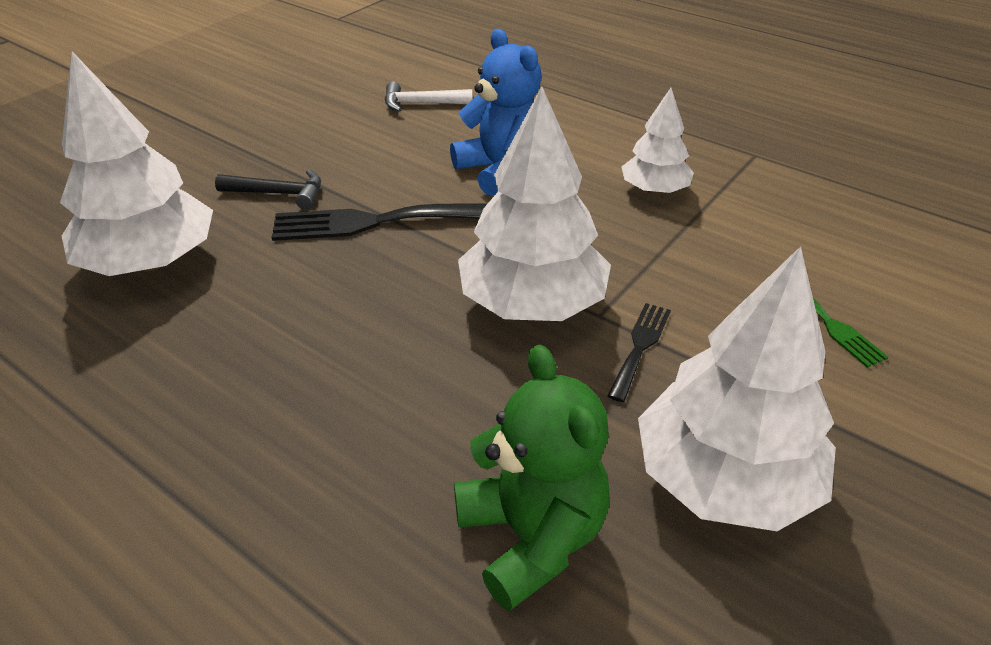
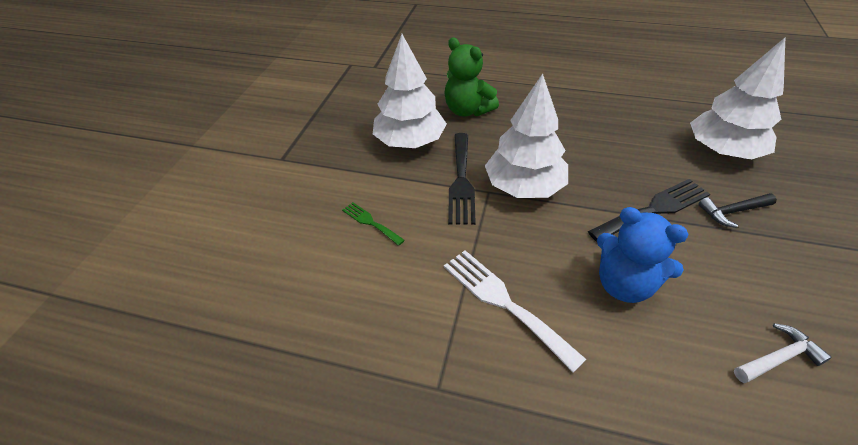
camera: 160 degrees right, 5 degrees up
(640, 346) = (461, 181): black fork -> black fork, size x1.82
(654, 190) = (504, 302): white tree -> white fork

